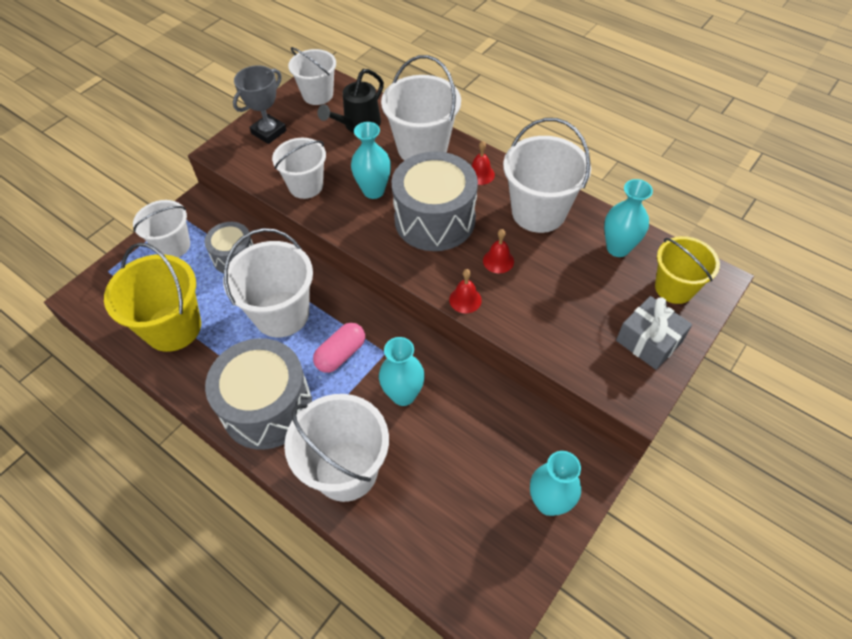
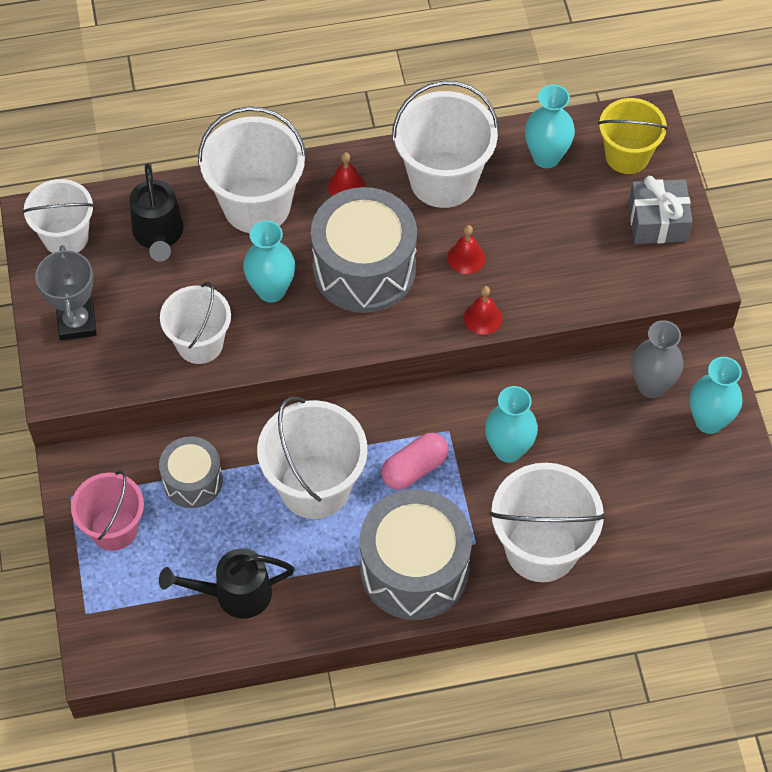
camera: 50 degrees left, 5 degrees up
(173, 246) = (114, 529): white bucket -> pink bucket
(173, 327) = (234, 594): yellow bucket -> black watering can
(341, 354) = (414, 468): pink capsule -> pink capsule turned 60 degrees clockwise
(537, 443) = (651, 385): none -> grey vase

